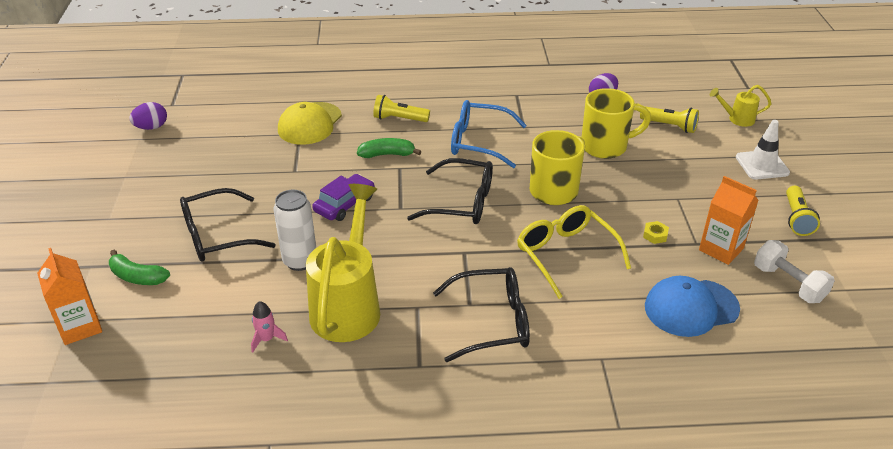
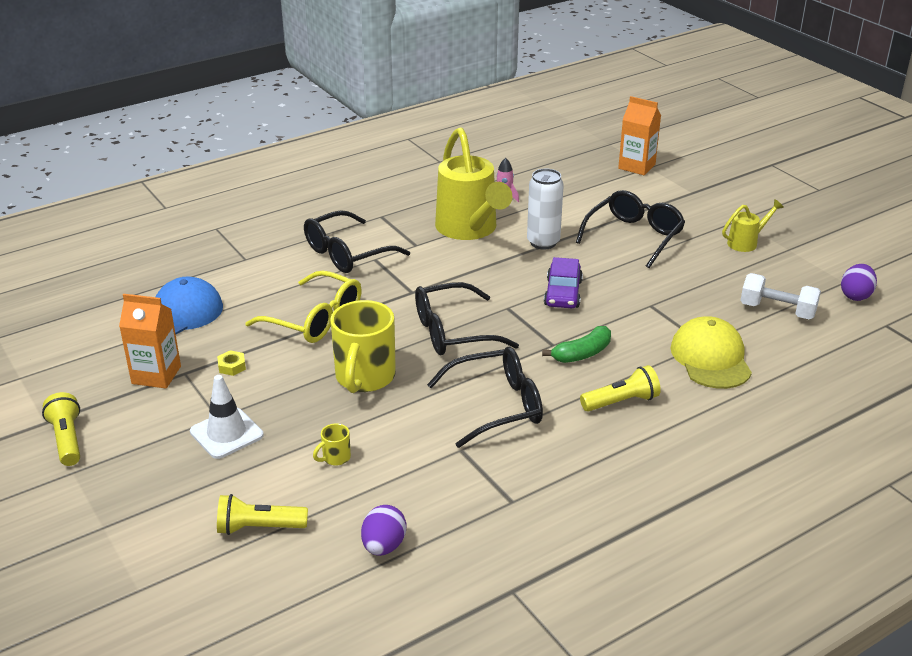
camera: 150 degrees right, 5 degrees down
(137, 277) = (648, 197): green banana -> none
(478, 142) = (497, 406): blue glasses -> black glasses
(606, 146) = (335, 458): yellow mug -> yellow mug, size x0.42
(737, 119) = (155, 584): yellow watering can -> yellow watering can (746, 242)
(762, 165) = (112, 505): white traffic cone -> white traffic cone (226, 433)
(788, 284) = (81, 364): white dumbbell -> white dumbbell (777, 311)

